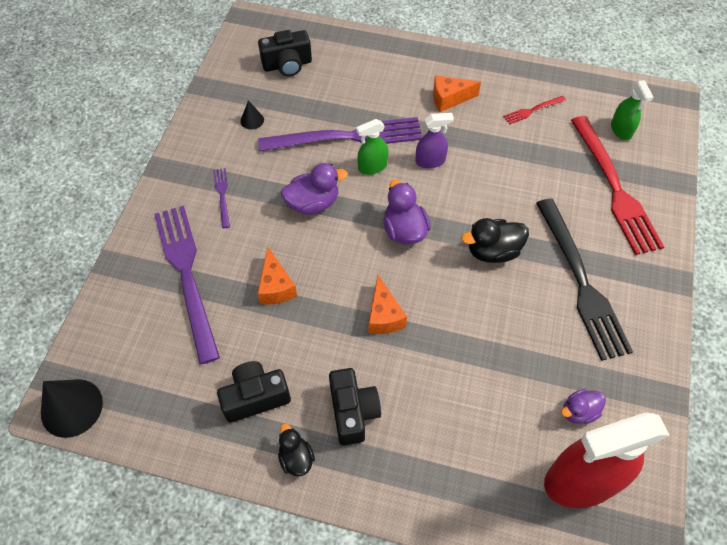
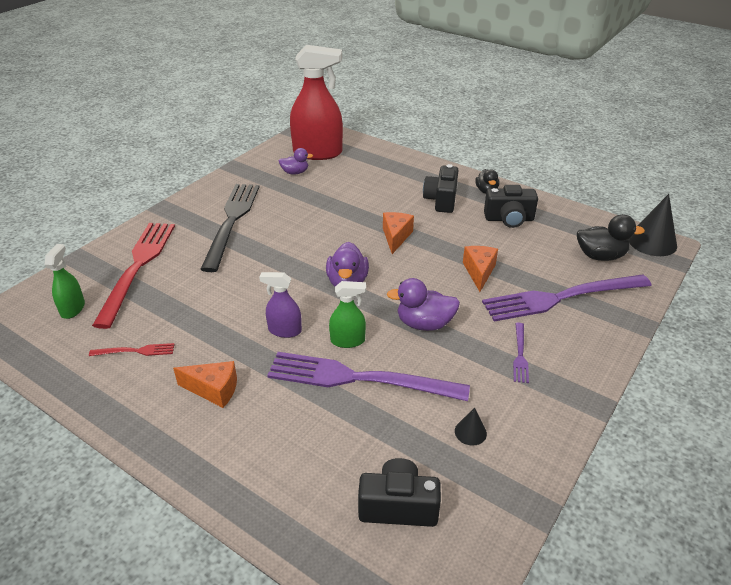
camera: 160 degrees left, 20 degrees down
(187, 275) = (561, 298): purple fork -> purple fork turned 75 degrees clockwise
(493, 251) = (282, 252): black duck -> black duck (600, 256)

